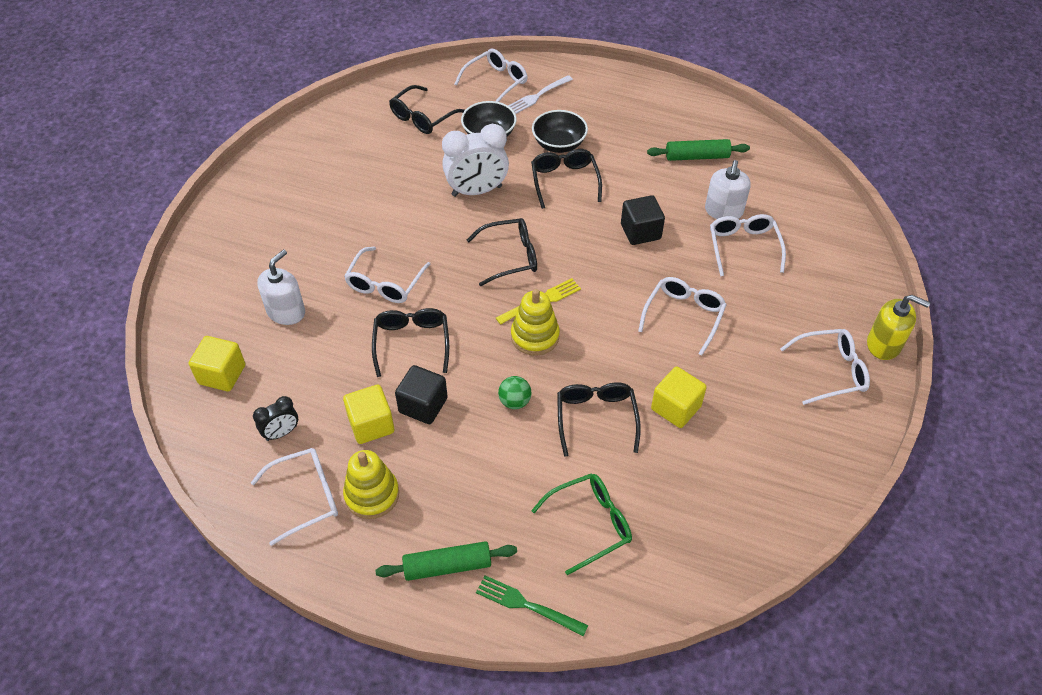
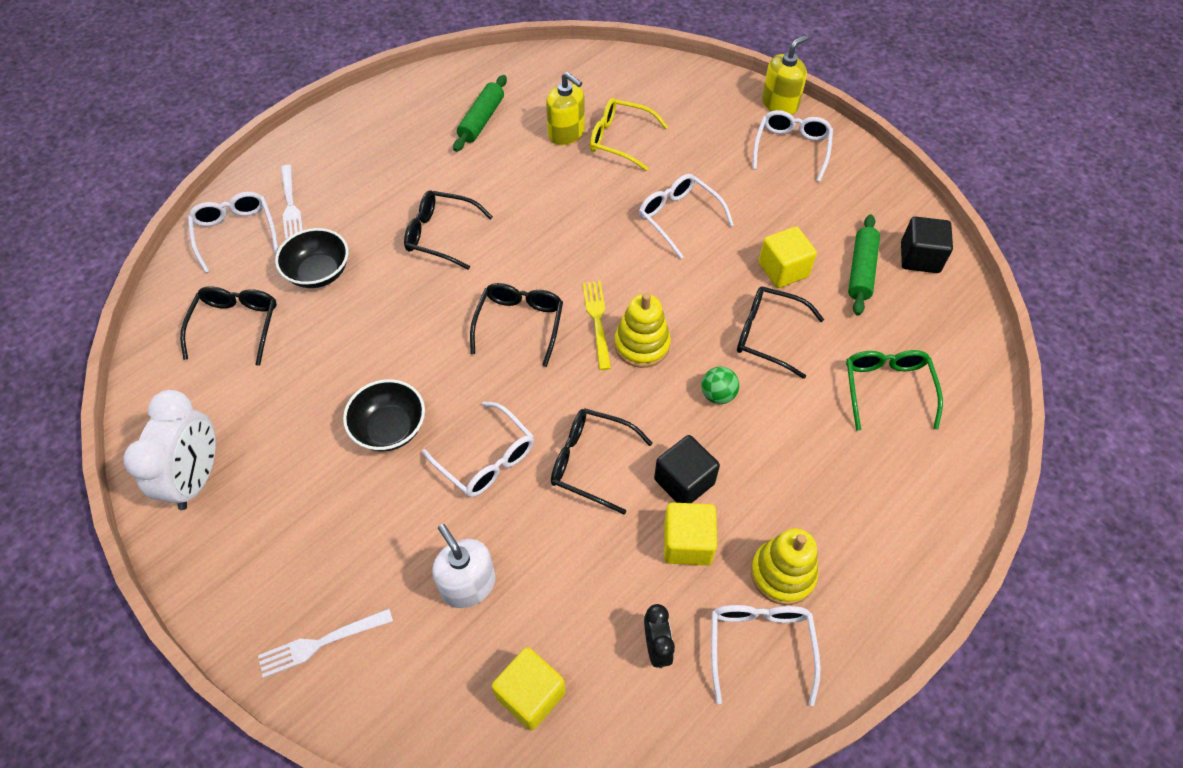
camera: 65 degrees left, 5 degrees up
(219, 257) = (320, 643): none -> white fork
(422, 117) = (236, 325): black glasses -> black glasses turned 150 degrees counterclockwise
(447, 566) = (895, 530): green rolling pin -> green rolling pin (861, 270)
(477, 191) = (400, 317): white clock -> white clock (197, 478)
(526, 605) = (959, 476): green fork -> none
(559, 144) = (382, 217): black bowl -> black bowl (390, 428)
(640, 232) = (553, 204): black cube -> black cube (919, 258)
(723, 211) = (566, 133): white soap dispenser -> yellow soap dispenser
(743, 247) = (620, 140): white glasses -> yellow glasses

